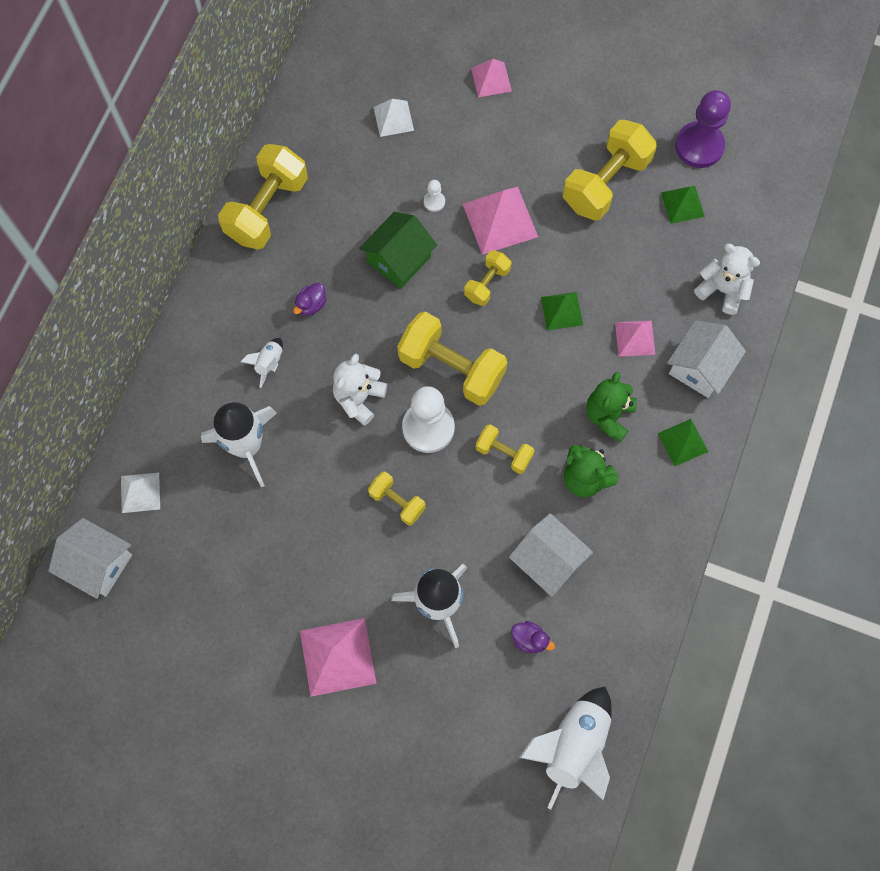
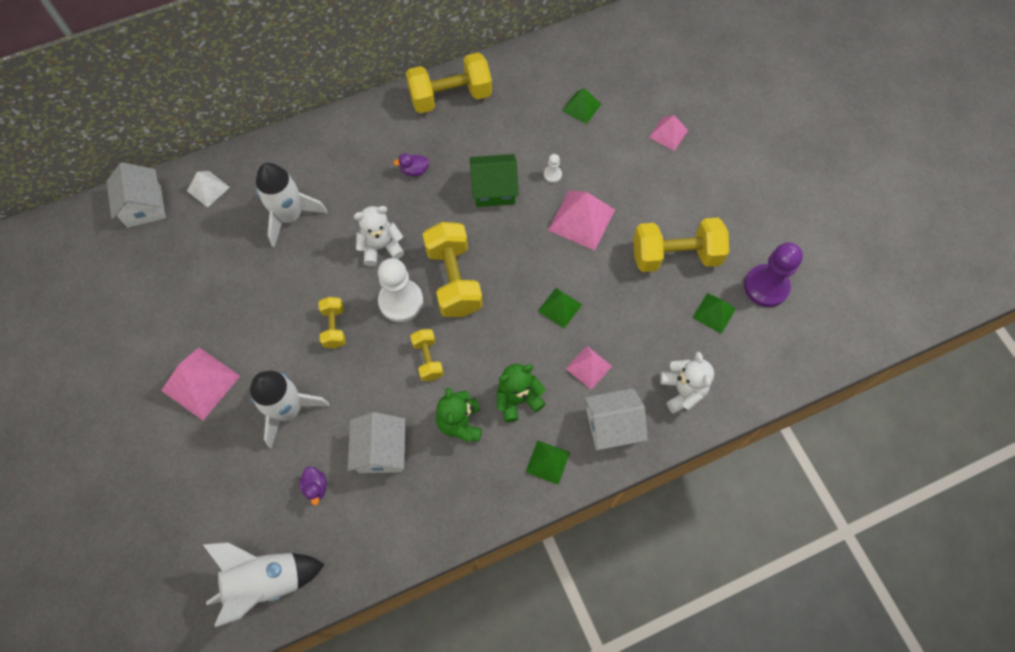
camera: 45 degrees right, 5 degrees down
(269, 363) = (354, 182): white rocket -> none
(393, 118) = (581, 107): white pyramid -> green pyramid
(487, 284) = (531, 250): yellow dumbbell -> none

